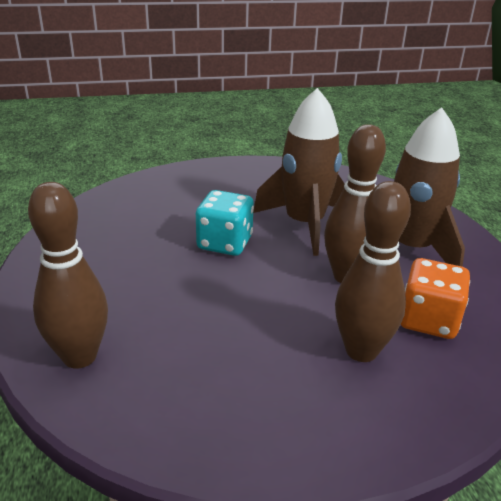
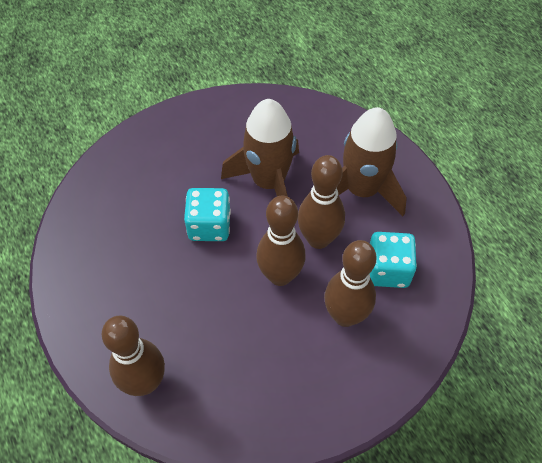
camera: 15 degrees left, 25 degrees up
(289, 297) = (280, 275): none -> brown bowling pin
(428, 320) = (387, 270): orange dice -> turquoise dice

